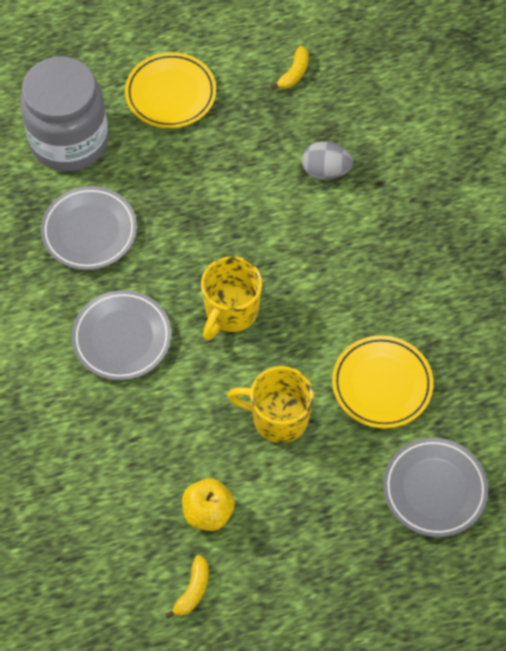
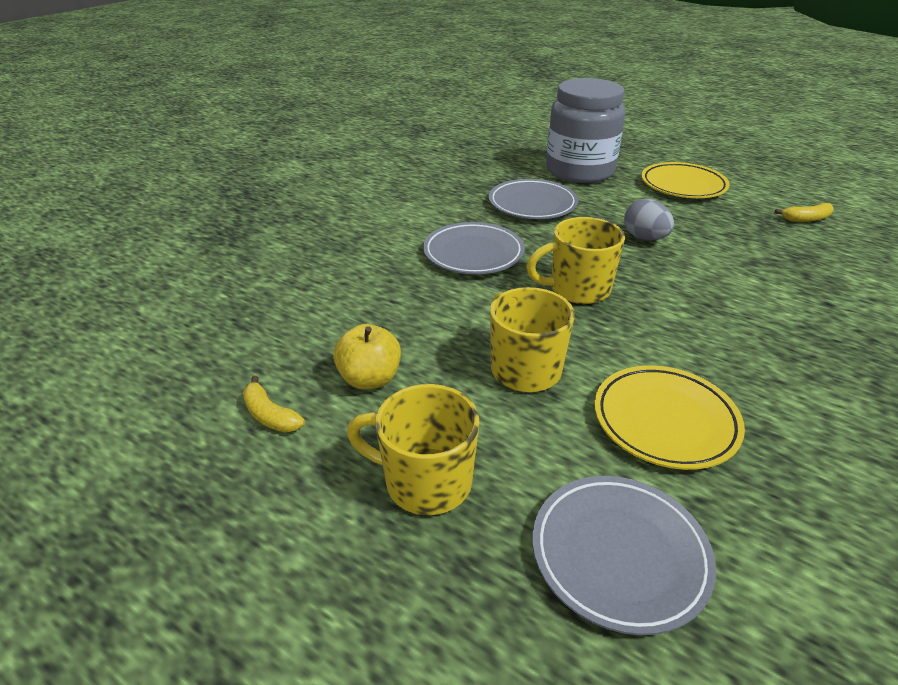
camera: 50 degrees right, 25 degrees down
(192, 591) = (270, 415): yellow banana -> yellow banana turned 60 degrees clockwise
(318, 541) = (425, 482): none -> yellow mug
(325, 171) = (775, 271): grey egg -> grey egg (644, 238)

